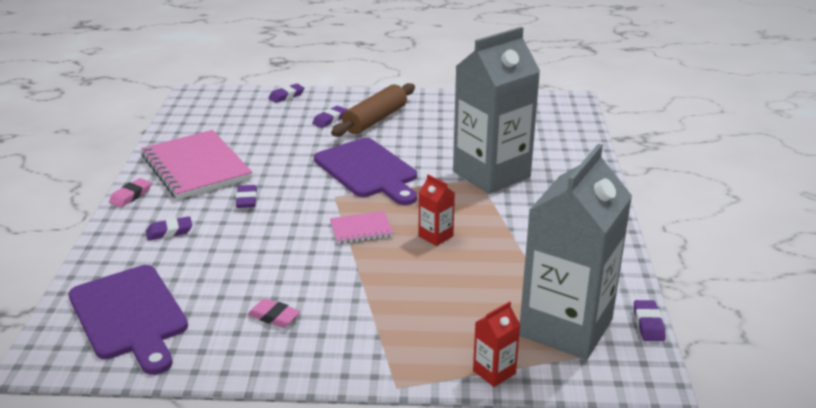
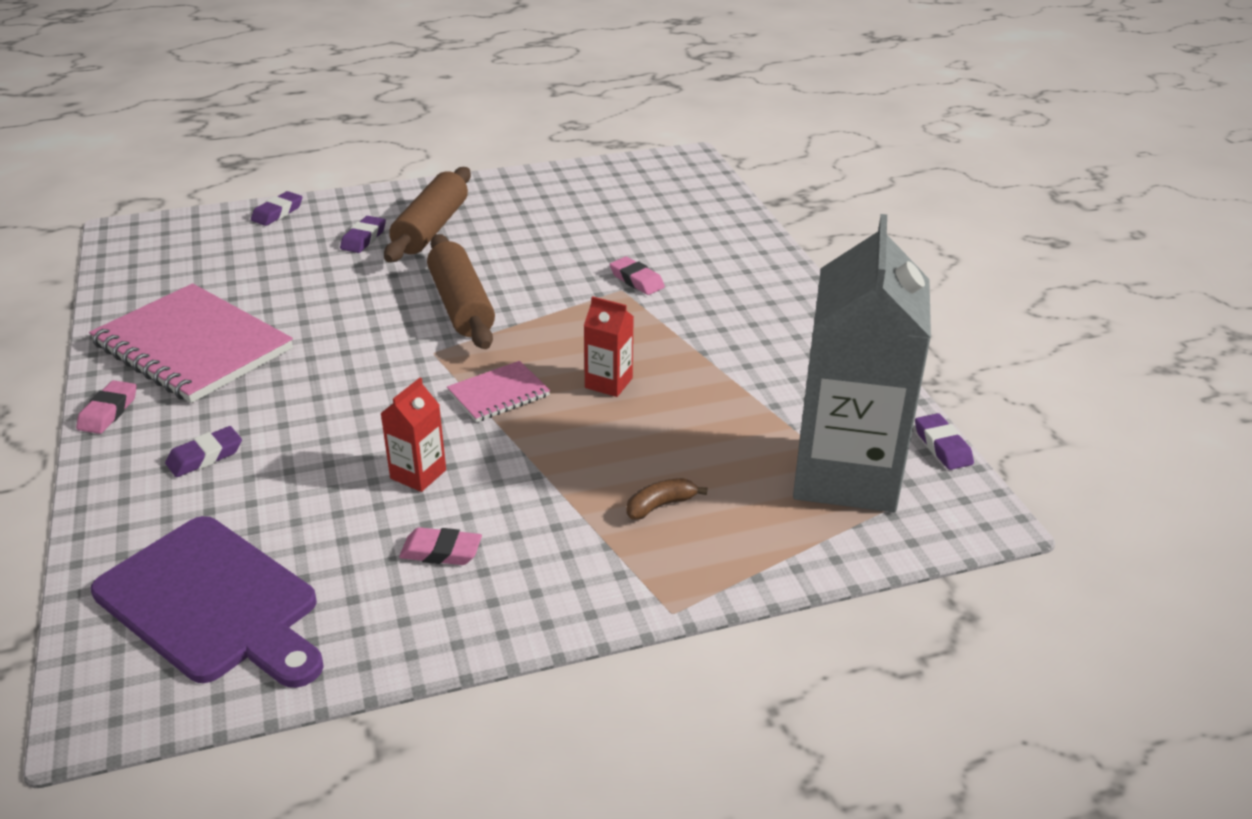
camera: 20 degrees left, 5 degrees up
(247, 200) = (302, 382): purple eraser -> none
(368, 170) = (461, 305): purple cutting board -> brown rolling pin
(426, 319) = (660, 505): none -> brown banana
(491, 174) = (636, 280): grey carton -> pink eraser
(494, 372) = (789, 558): red carton -> red carton (418, 474)

